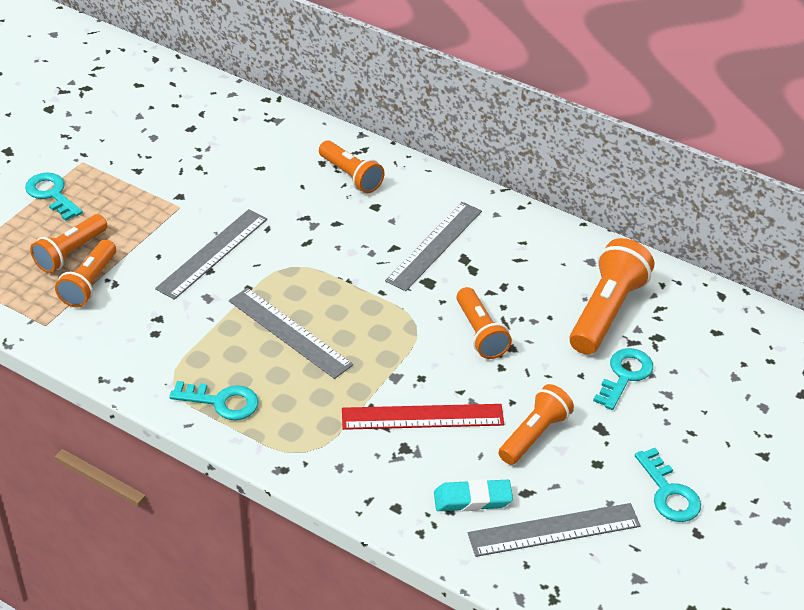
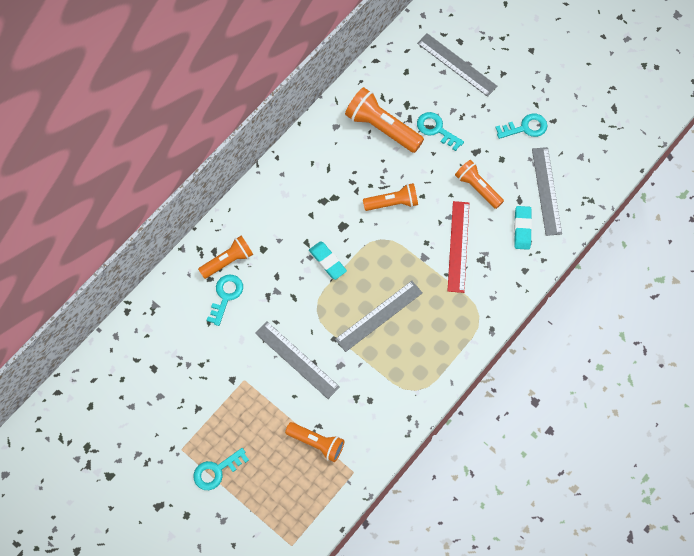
camera: 80 degrees left, 25 degrees up
(70, 253) = (283, 456): orange flashlight -> none
(222, 402) = (435, 361): turquoise key -> turquoise key (226, 296)
(368, 271) = (327, 261): none -> turquoise eraser
(434, 245) = (308, 217): grey ruler -> grey ruler (457, 64)

